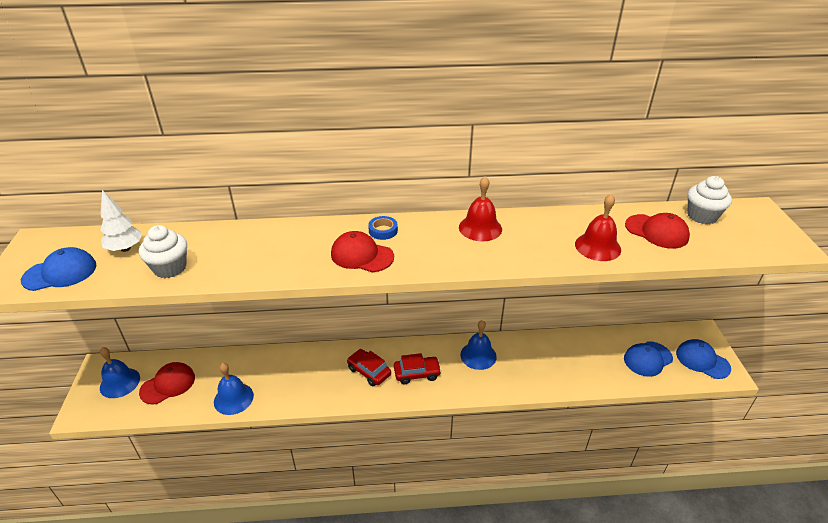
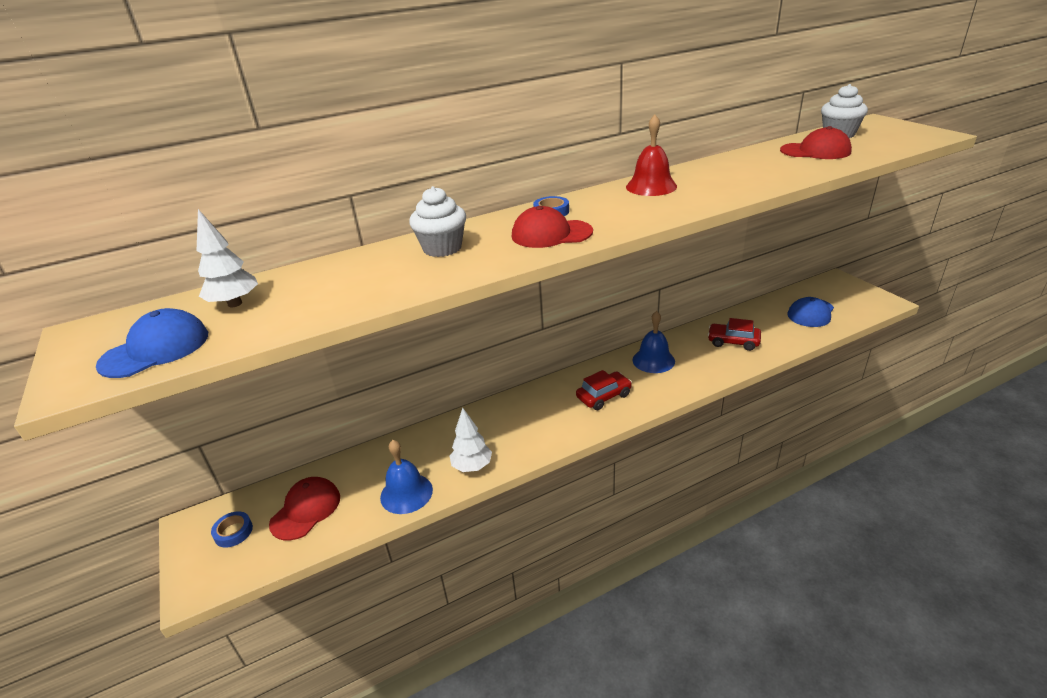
camera: 20 degrees left, 5 degrees down
(120, 382) = (233, 532): blue bell -> blue tape
(170, 268) = (319, 303): white cupcake -> white cupcake (442, 248)
(287, 395) = (472, 466): none -> white tree
(369, 371) = (550, 412): red car -> red car (733, 342)
(597, 246) = (778, 172): red bell -> none
(702, 360) = (856, 299): blue cap -> none

